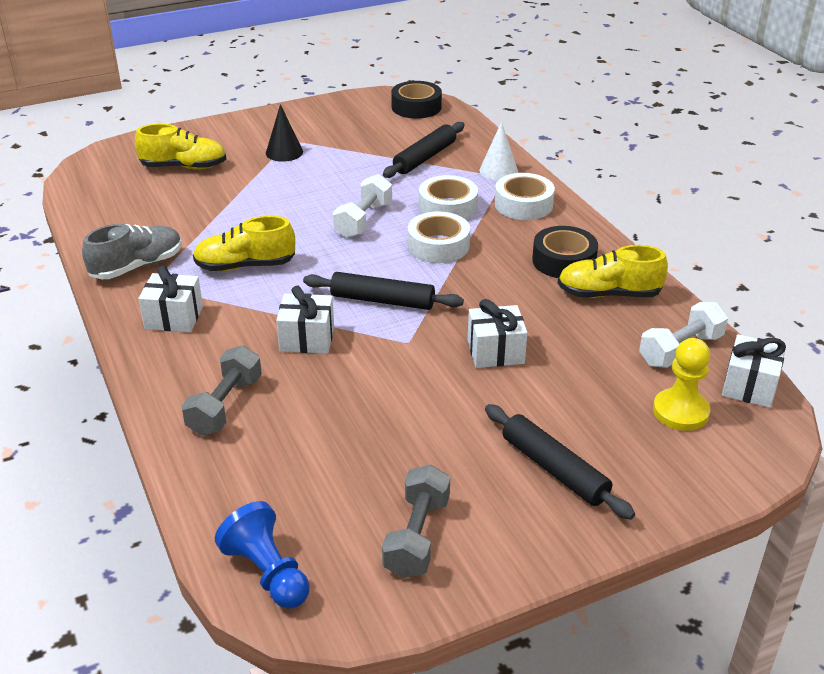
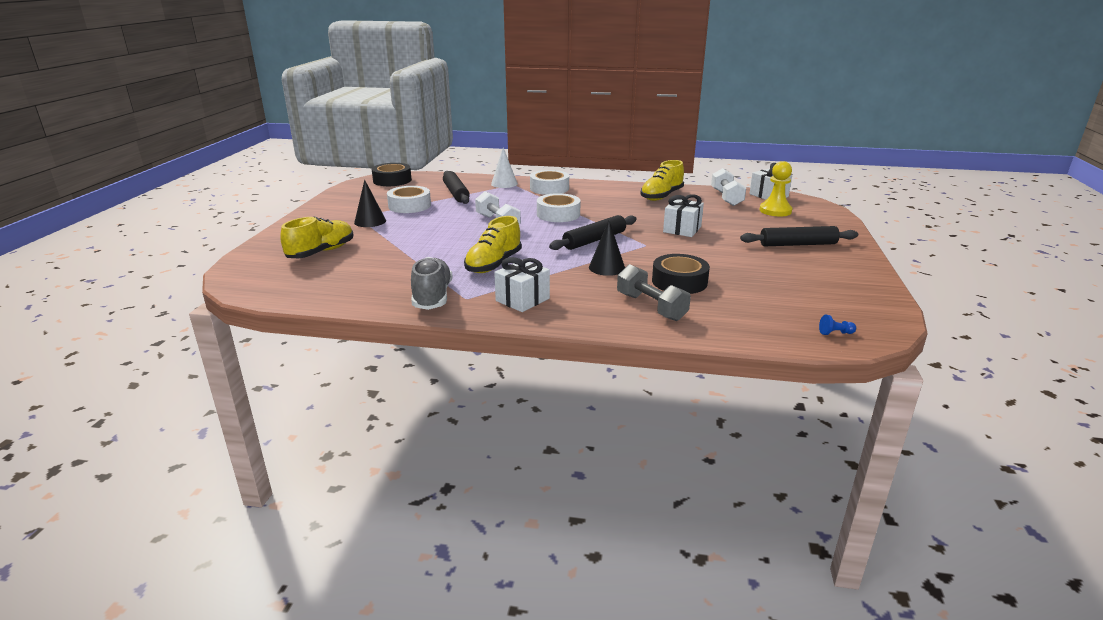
camera: 55 degrees left, 10 degrees down
(267, 572) = (835, 333): blue pawn -> blue pawn, size x0.44
(307, 338) = (607, 267): white gift -> black cone
(417, 536) = (829, 287): grey dumbbell -> none
(448, 207) = (521, 202): white tape -> white tape (409, 206)
(563, 261) = (618, 195): black tape -> black tape (679, 282)

